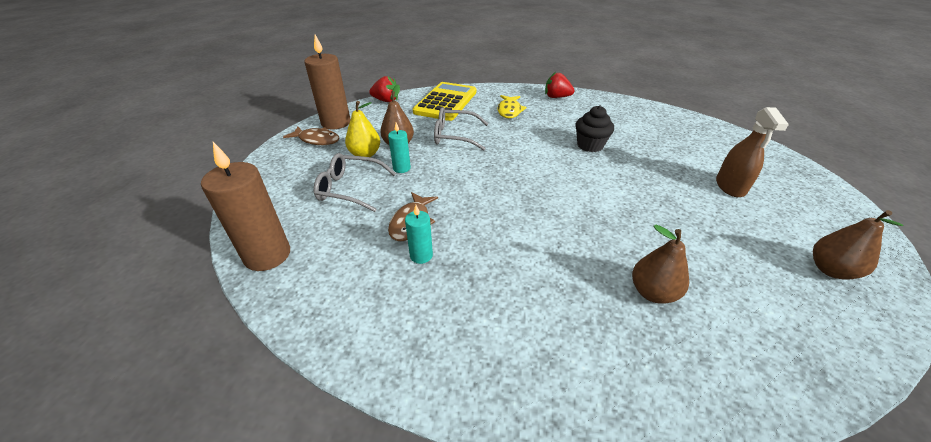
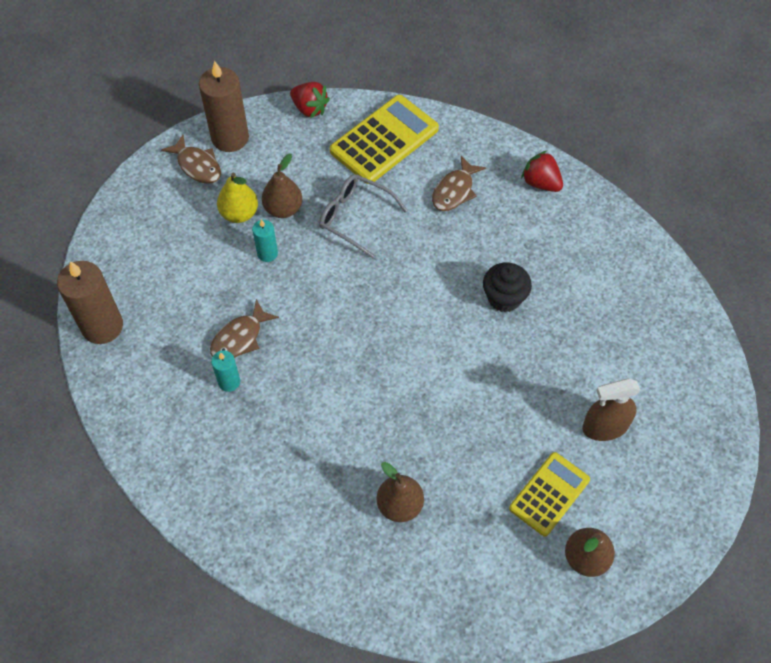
camera: 25 degrees right, 20 degrees up
(349, 188) = (201, 265): grey glasses -> none
(509, 111) = (454, 191): yellow fish -> brown fish
(730, 186) = (605, 427): brown spray bottle -> brown spray bottle turned 45 degrees clockwise
(749, 238) = (549, 494): none -> yellow calculator

